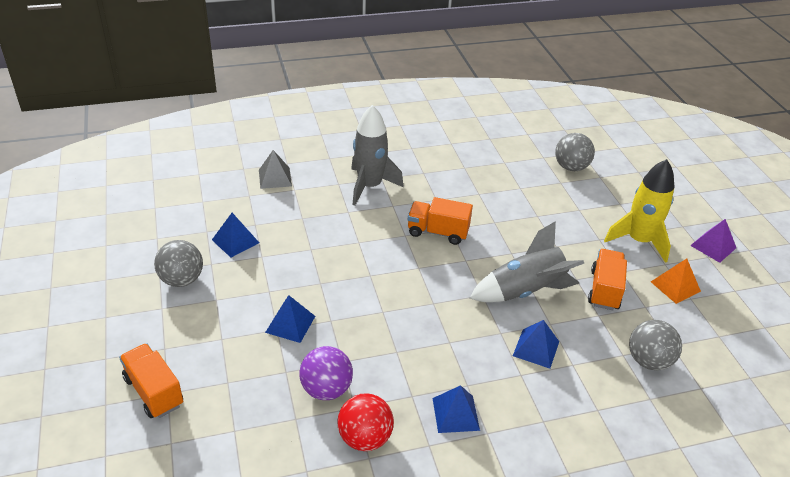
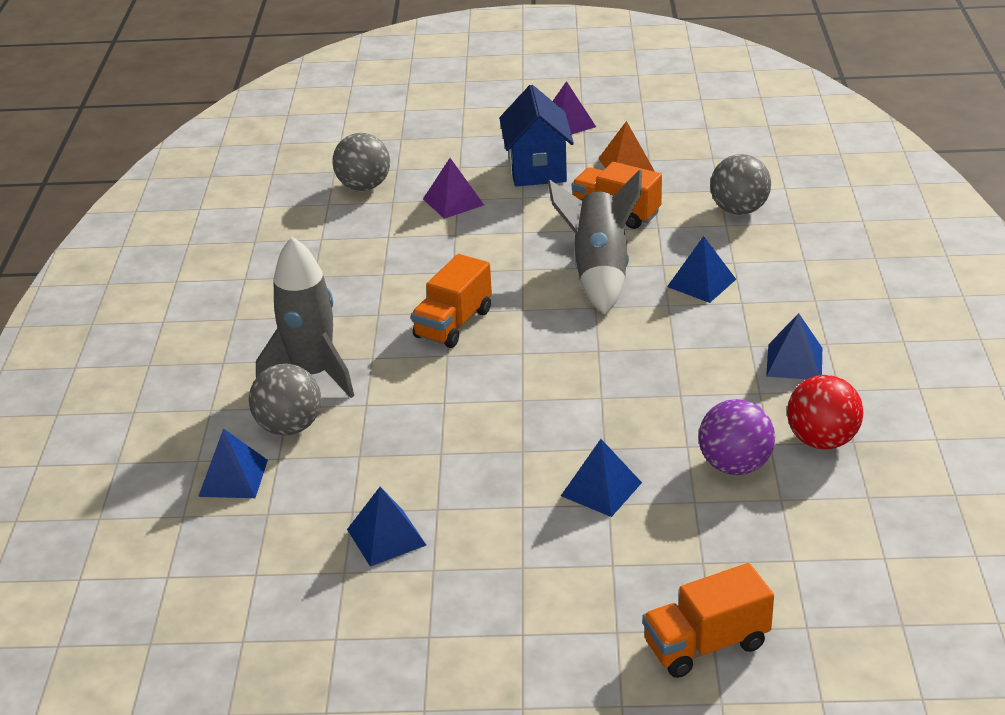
camera: 70 degrees left, 5 degrees down
(182, 280) = (461, 607): grey ball -> grey ball (289, 427)
(275, 178) = (233, 478): grey pyramid -> blue pyramid
(575, 208) = (453, 202): none -> purple pyramid
(639, 241) = (537, 170): yellow rocket -> blue house

